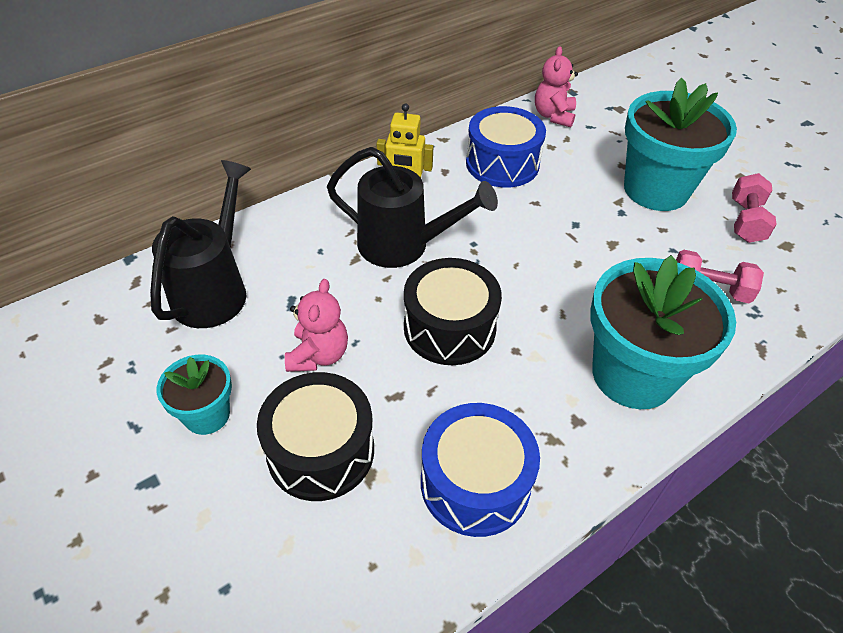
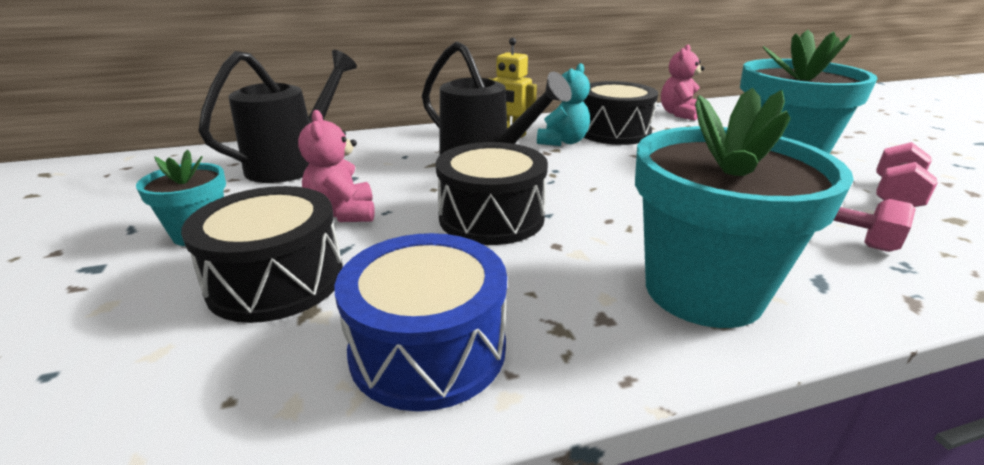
camera: 20 degrees right, 20 degrees down
(318, 355) = (343, 213): pink teddy bear -> pink teddy bear turned 135 degrees clockwise
(461, 192) = (563, 142): none -> turquoise teddy bear
(502, 164) = (613, 132): blue drum -> black drum

